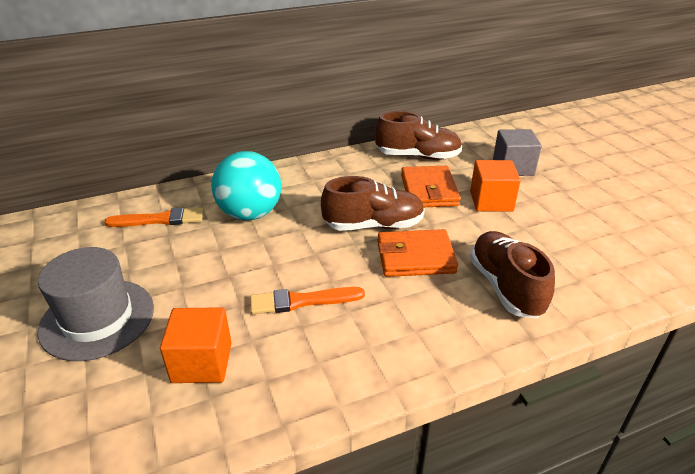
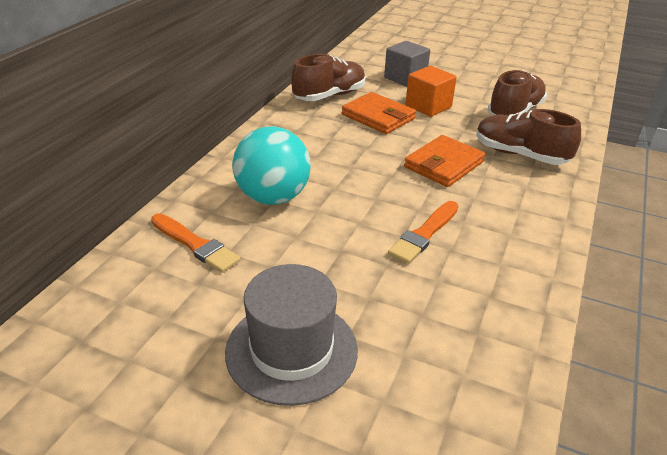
camera: 45 degrees left, 0 degrees up
(160, 220) = (195, 245): orange brush -> orange brush turned 90 degrees clockwise
(202, 362) = (432, 317): orange cube -> none
(373, 225) = (382, 158): brown shoe -> brown shoe (515, 112)

